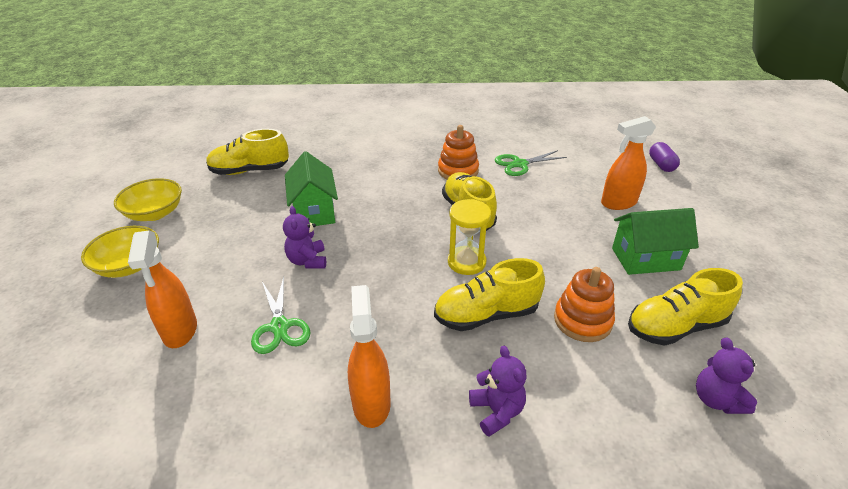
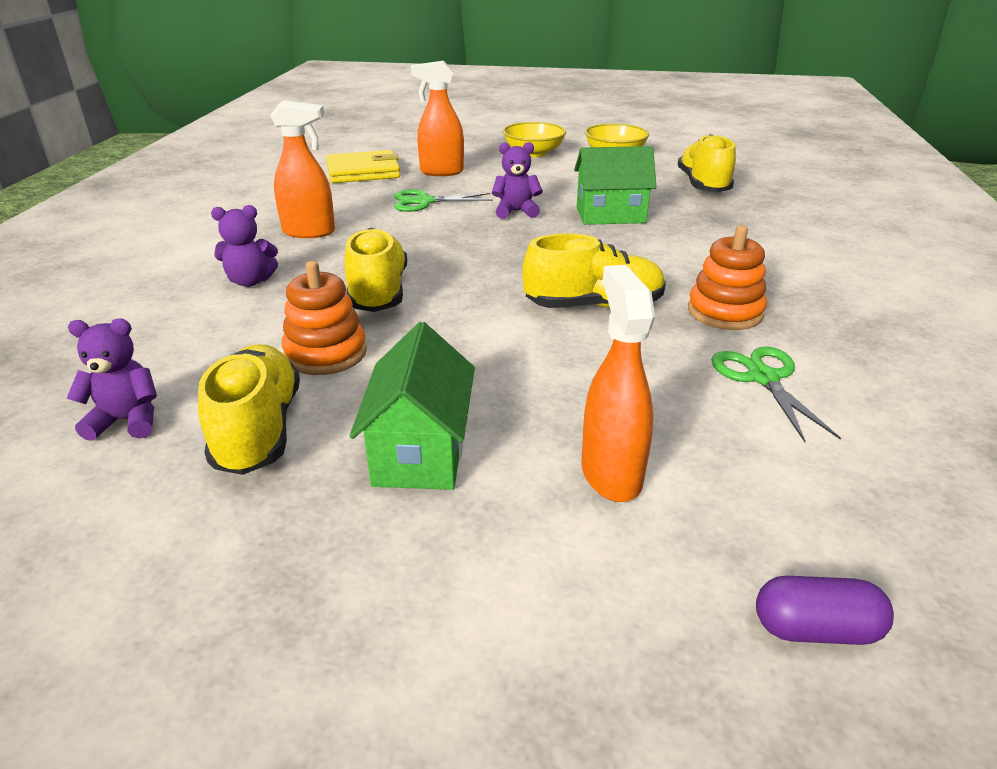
camera: 100 degrees right, 5 degrees down
(160, 411) = (363, 171): none -> yellow wallet
(466, 262) = (479, 292): yellow hourglass -> none

